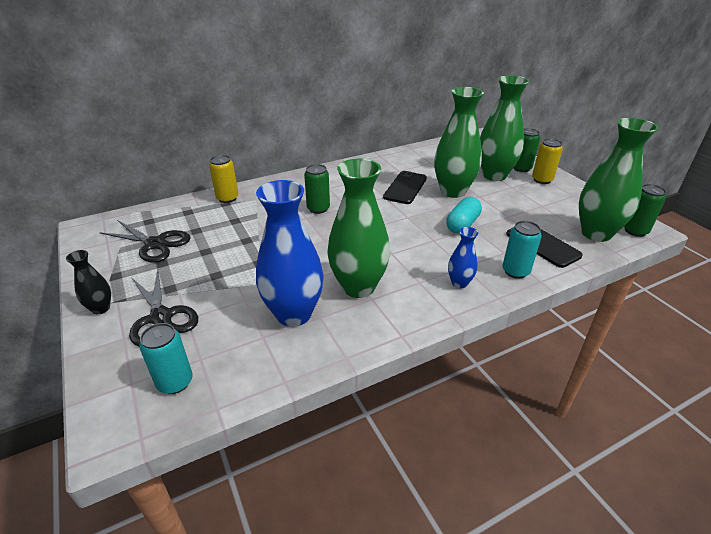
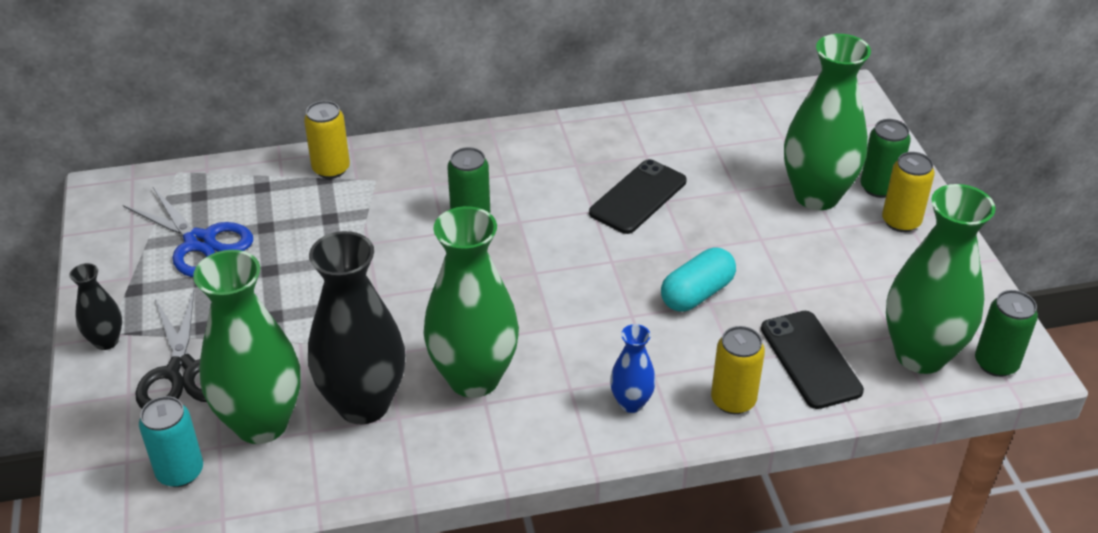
camera: 15 degrees right, 5 degrees up
(155, 244) = (199, 242): black scissors -> blue scissors
(294, 314) = (363, 404): blue vase -> black vase
(453, 191) = (719, 219): green vase -> green vase (261, 423)
(515, 271) = (733, 400): turquoise can -> yellow can

